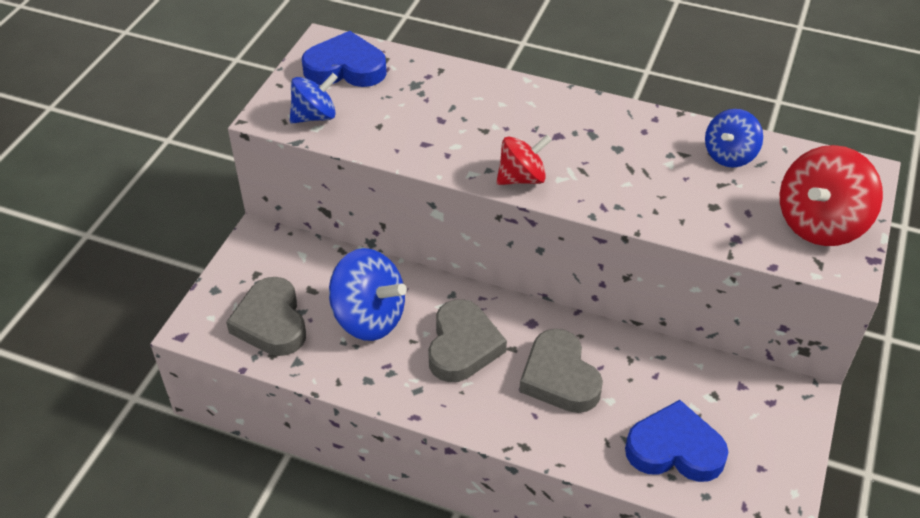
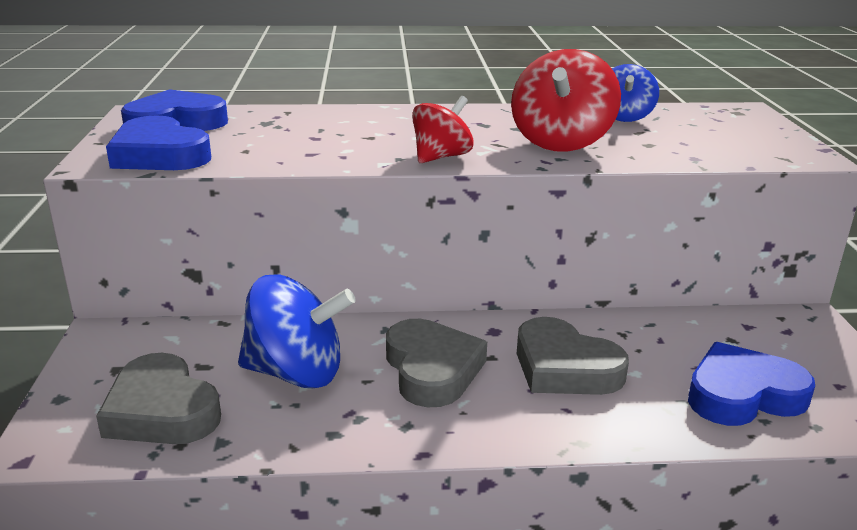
camera: 25 degrees left, 20 degrees down
(314, 116) = (159, 155): blue spinning top -> blue heart
(820, 224) = (753, 138): red spinning top -> red spinning top (561, 142)

